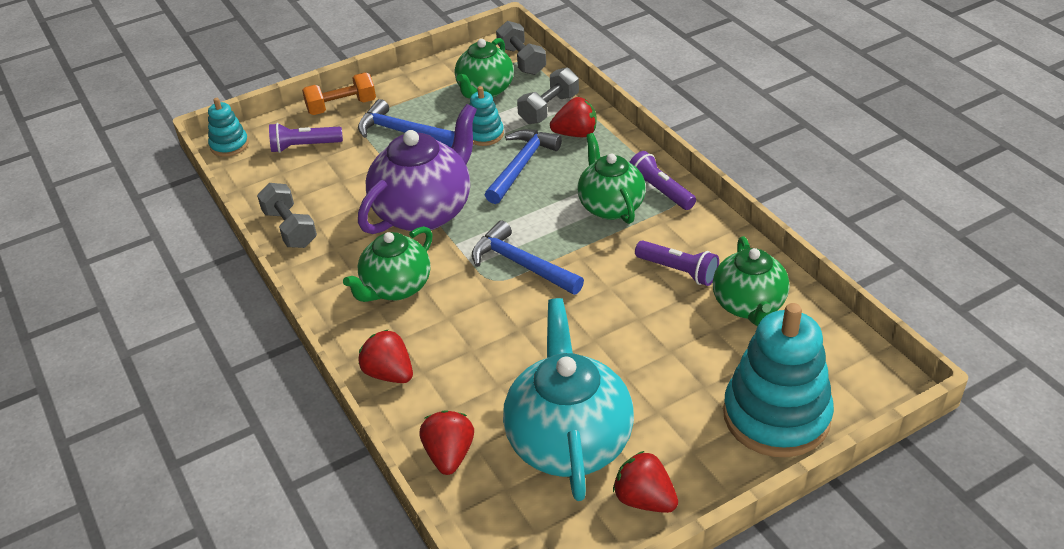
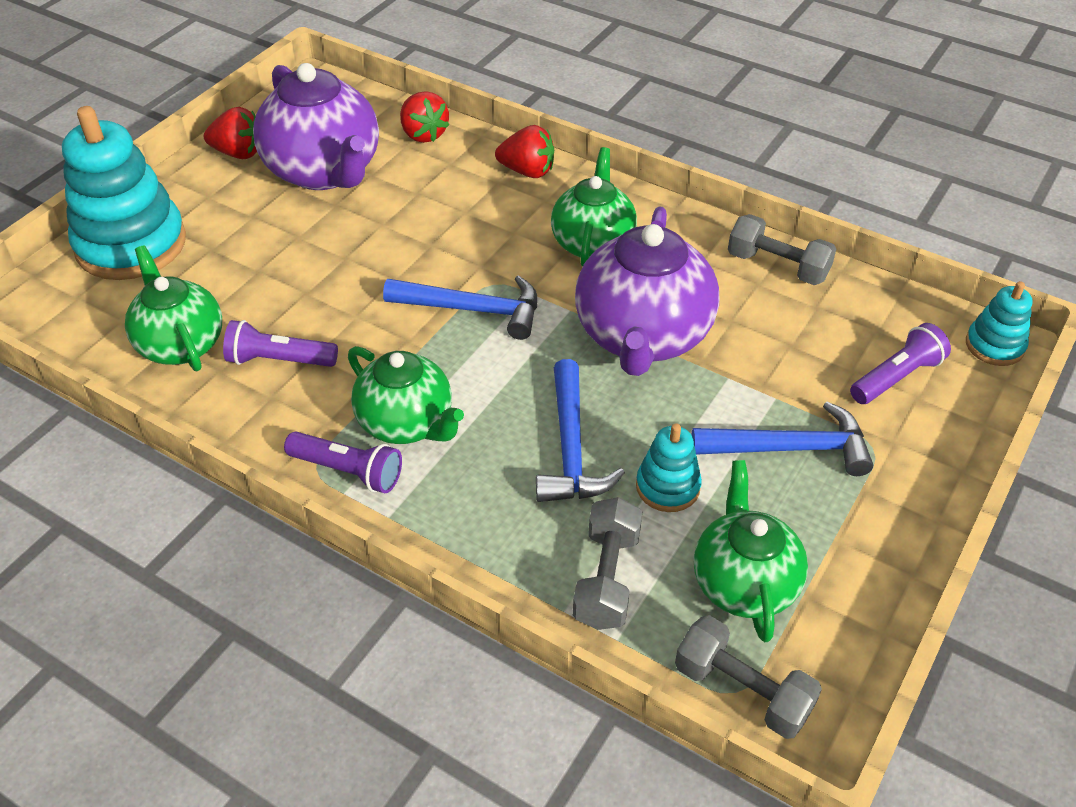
camera: 150 degrees right, 5 degrees up
(341, 106) = (929, 464): orange dumbbell -> none
(568, 441) = (324, 171): turquoise teapot -> purple teapot
(575, 134) = (529, 538): red strawberry -> none

